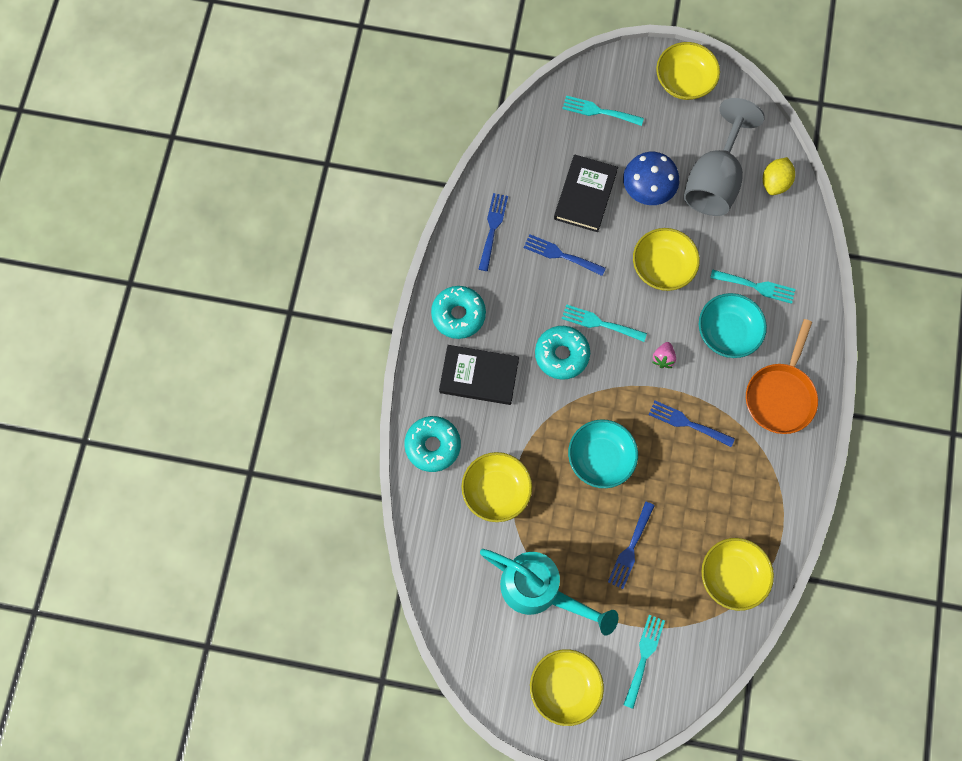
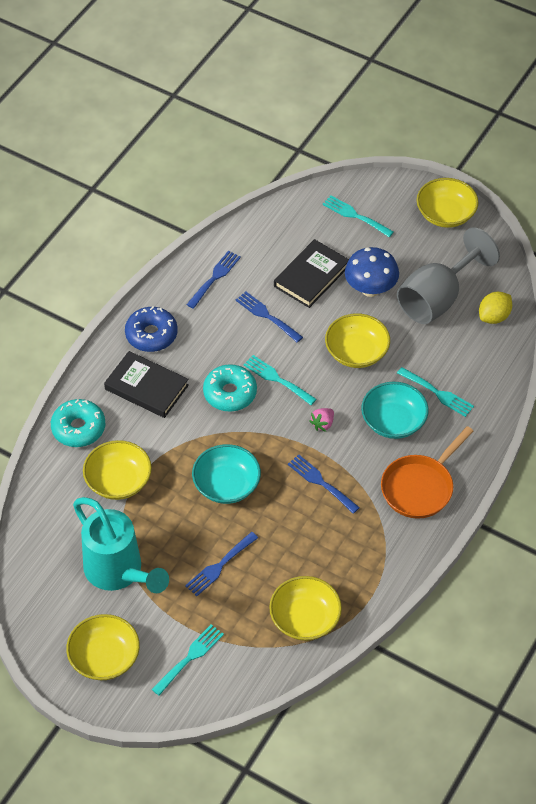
camera: 20 degrees right, 20 degrees down
(458, 315) = (151, 334): turquoise donut -> blue donut

